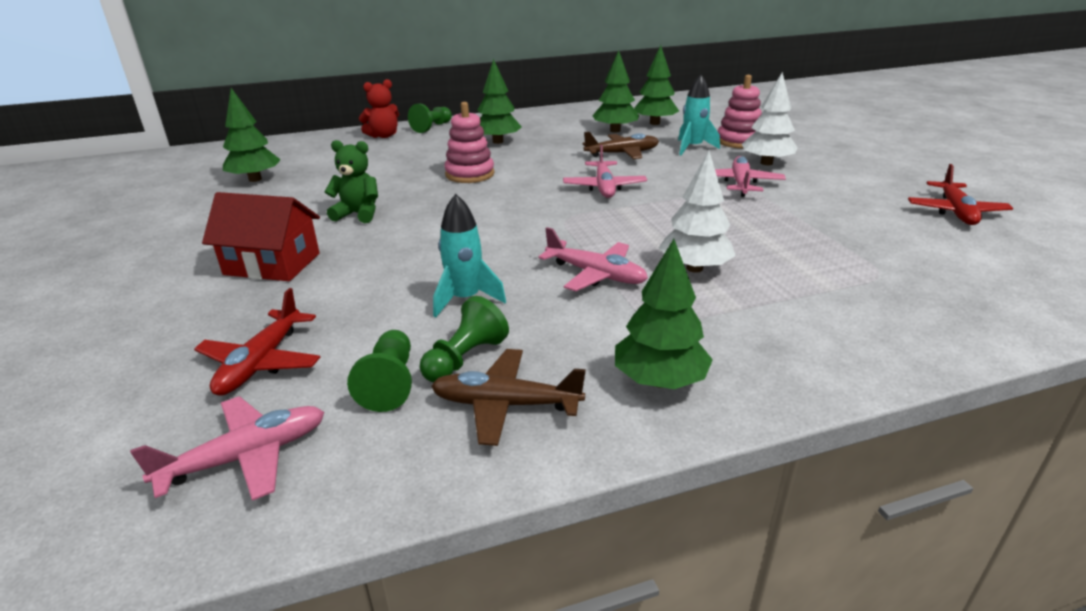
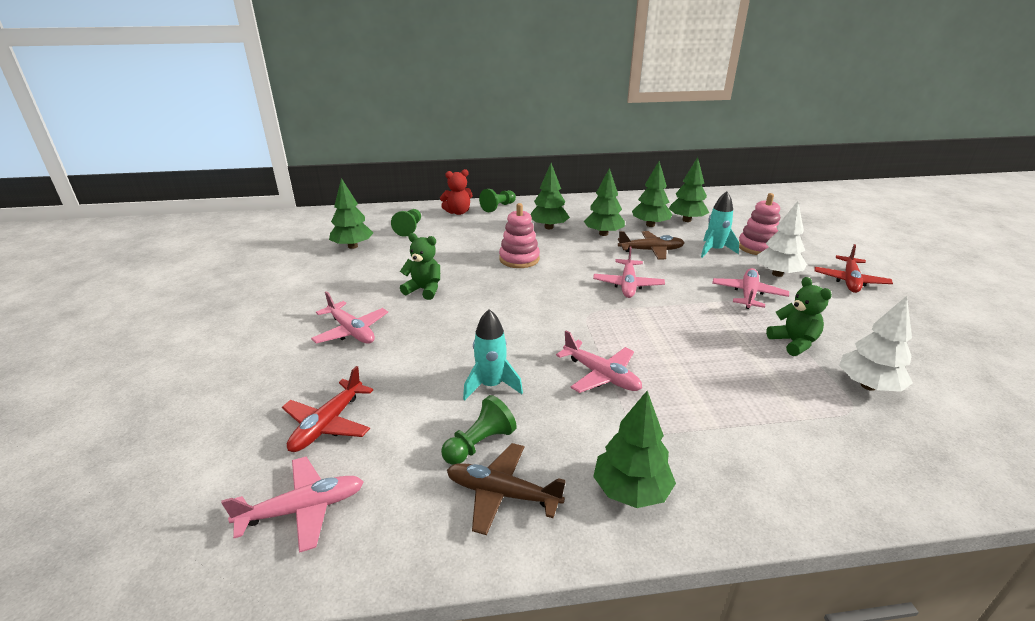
camera: 10 degrees right, 0 degrees up
(272, 264) = (351, 331): red house -> pink plane
(390, 383) = (418, 458): green pawn -> green pawn (409, 229)
(563, 143) = (603, 234): none -> green tree
(694, 268) = (686, 380): white tree -> white tree (868, 386)
(801, 222) = (793, 343): none -> green teddy bear
(955, 212) = (944, 349): red plane -> red plane (850, 281)

